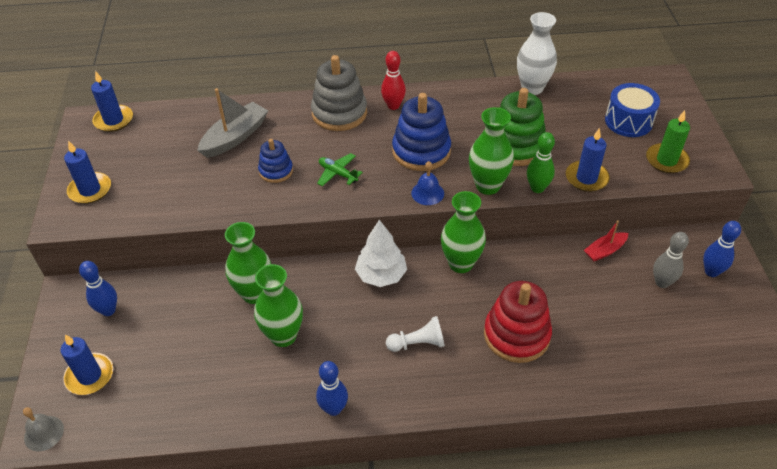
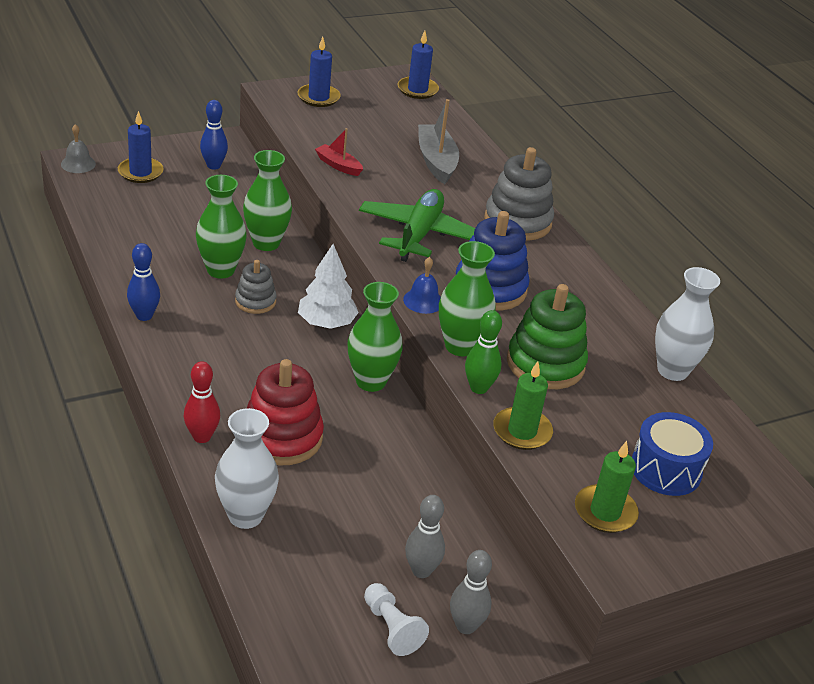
camera: 65 degrees right, 10 degrees down
(235, 137) = (436, 161): grey boat -> grey boat turned 120 degrees counterclockwise
(276, 171) = (401, 194): blue stacking toy -> none
(337, 318) = (255, 301): none -> grey stacking toy
(338, 174) = (419, 234): green plane -> green plane, size x2.04
(393, 106) = (556, 258): red bowling pin -> red bowling pin (202, 437)
(417, 343) = (243, 361): white pawn -> white pawn (391, 628)
(586, 178) = (522, 431): blue candle -> green candle
(602, 377) = (245, 515): none -> white vase
(604, 251) = (452, 509): red boat -> red boat (338, 165)
(711, 272) = (466, 626): blue bowling pin -> grey bowling pin

